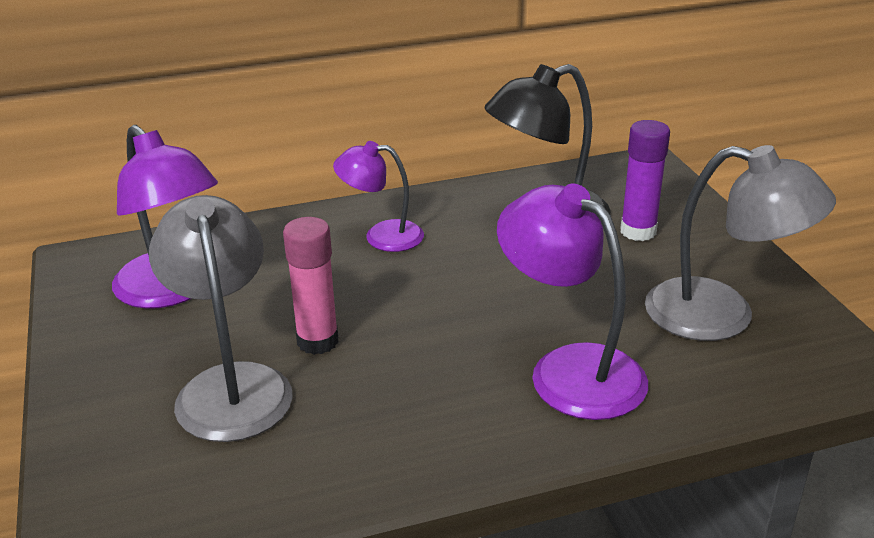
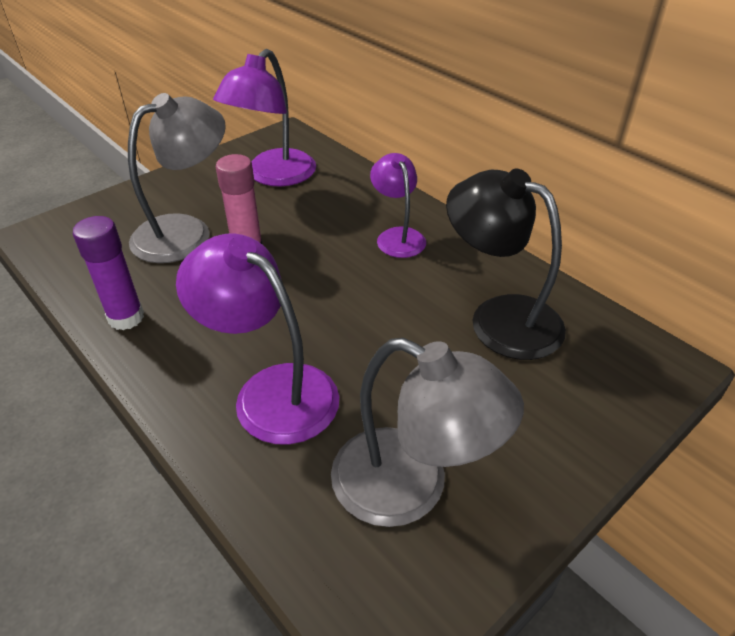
camera: 65 degrees right, 10 degrees up
(569, 369) = (271, 391): purple lamp -> purple lamp turned 75 degrees counterclockwise
(638, 231) = (523, 387): purple glue stick -> purple glue stick (126, 318)
(722, 316) = (411, 487): grey lamp -> grey lamp turned 60 degrees counterclockwise

